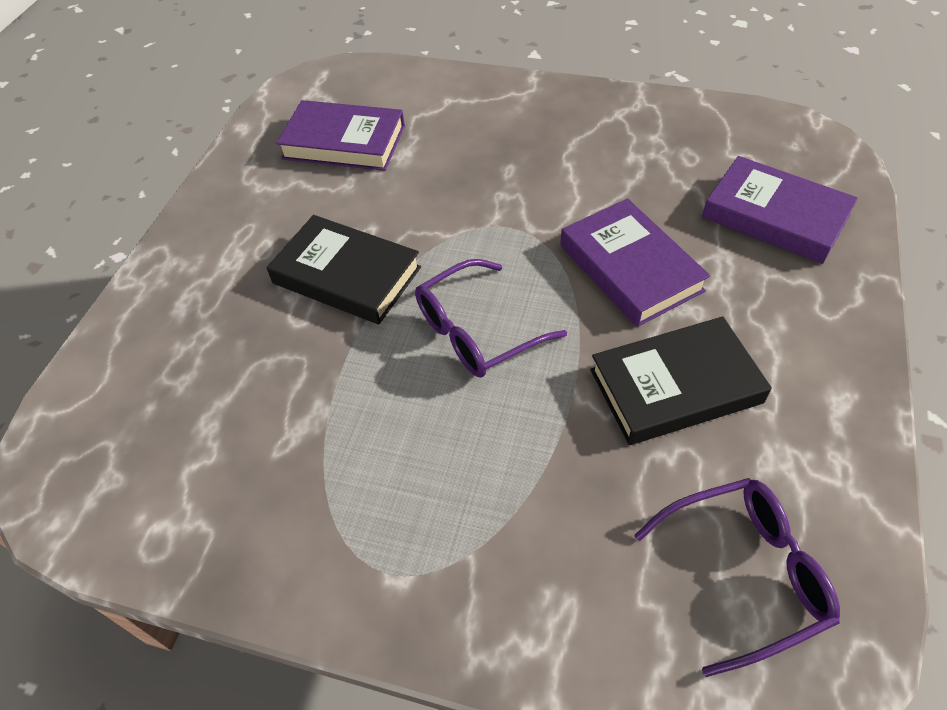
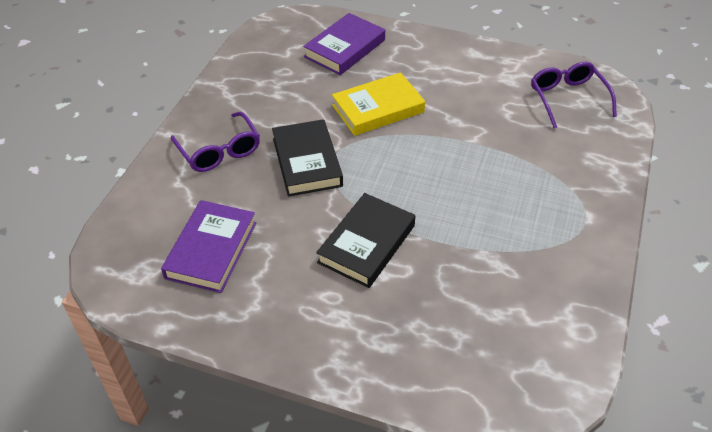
camera: 90 degrees left, 5 degrees down
(476, 332) = (423, 178): purple glasses -> purple glasses (219, 151)
(630, 268) = (378, 109): purple book -> yellow book
(675, 386) = (465, 104): black book -> black book (307, 162)

